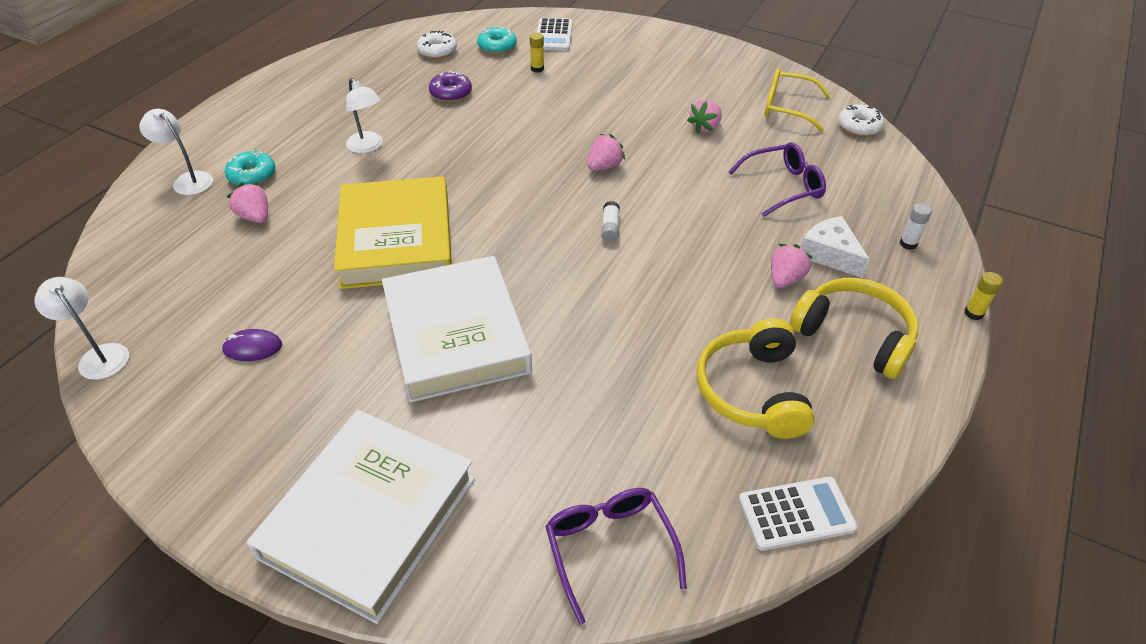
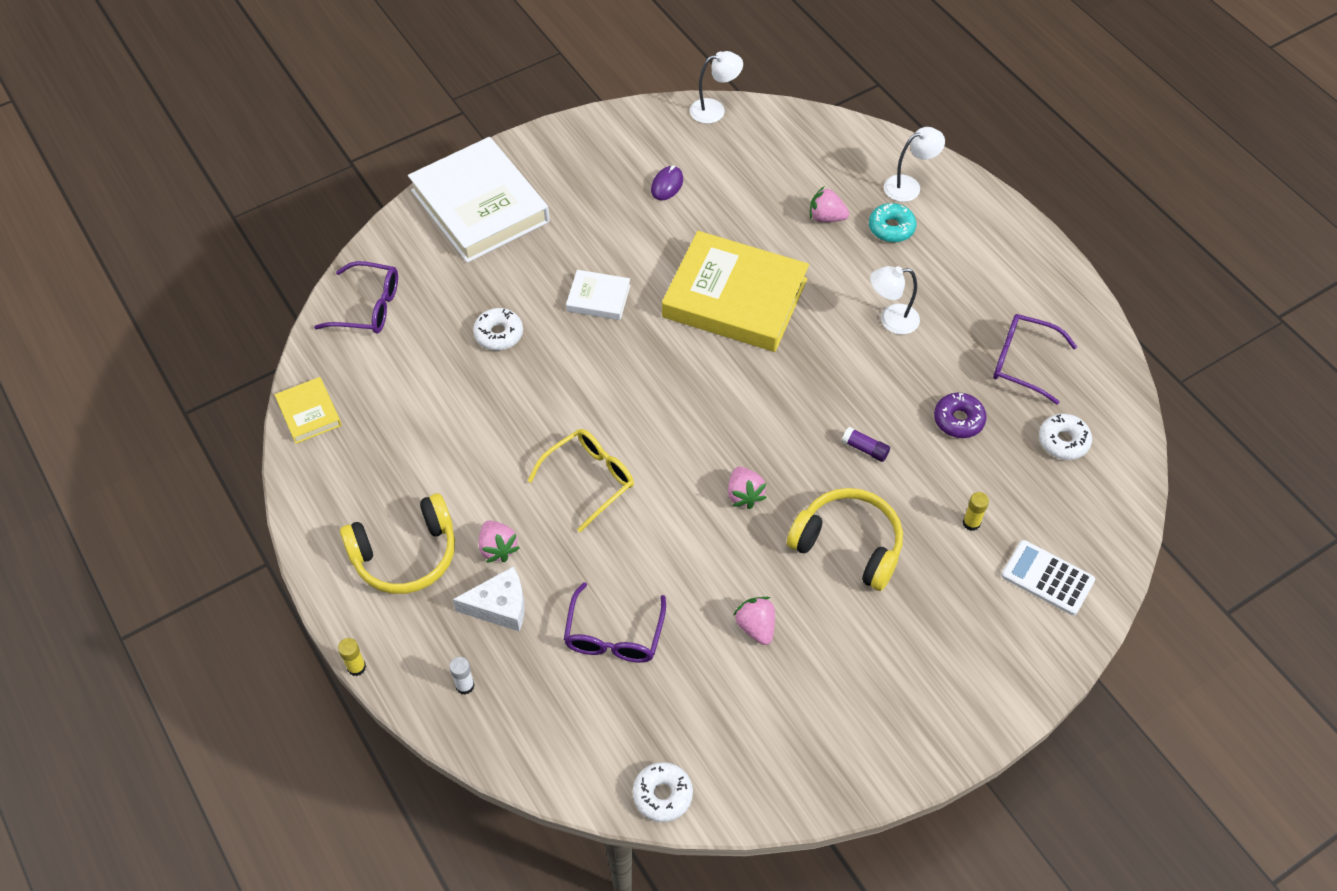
camera: 120 degrees right, 10 degrees up
(255, 217) = (826, 217): pink strawberry -> pink strawberry turned 150 degrees counterclockwise
(373, 80) = (1022, 362): none -> purple glasses
(456, 334) = (598, 298): white book -> white book, size x0.46
(497, 47) = (1046, 505): turquoise donut -> none
(511, 125) = (865, 449): none -> purple glue stick
(559, 393) = (499, 334): none -> white donut
(610, 228) = (650, 453): white glue stick -> none
(752, 391) = (412, 449): yellow headphones -> yellow headphones (848, 544)
(787, 107) = (745, 742): yellow glasses -> yellow glasses (590, 479)
(796, 514) = (309, 413): white calculator -> yellow book

